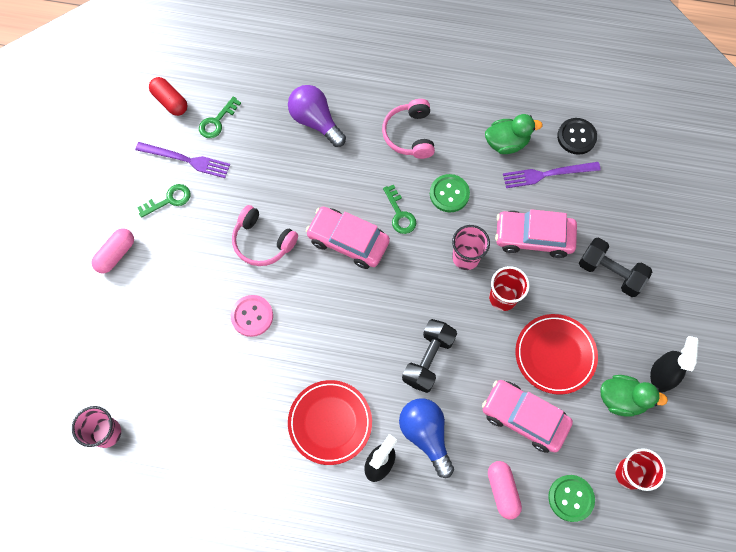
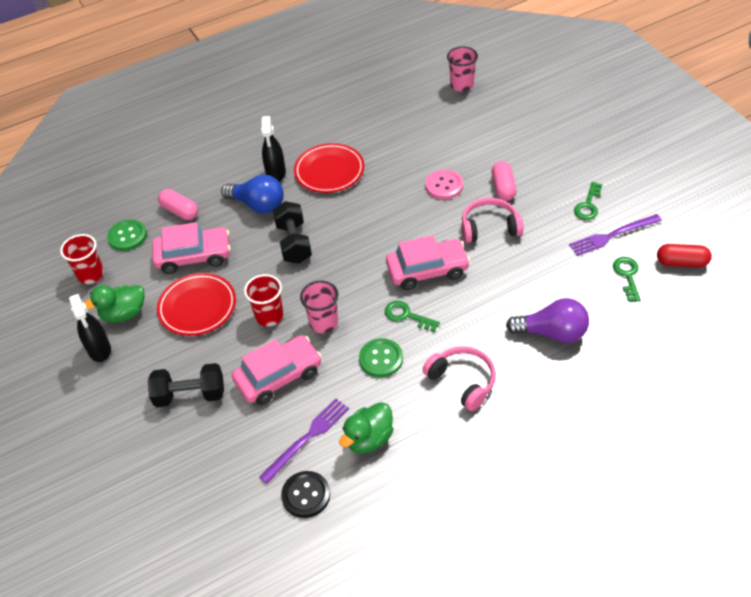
camera: 145 degrees right, 20 degrees down
(116, 254) = (577, 155): pink capsule -> pink capsule (503, 188)

